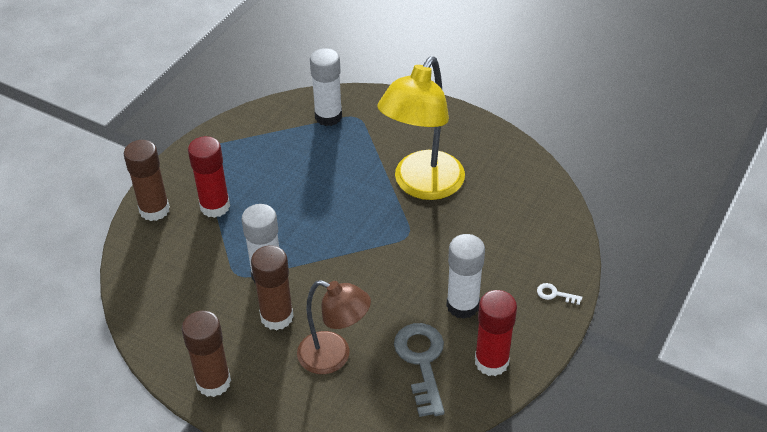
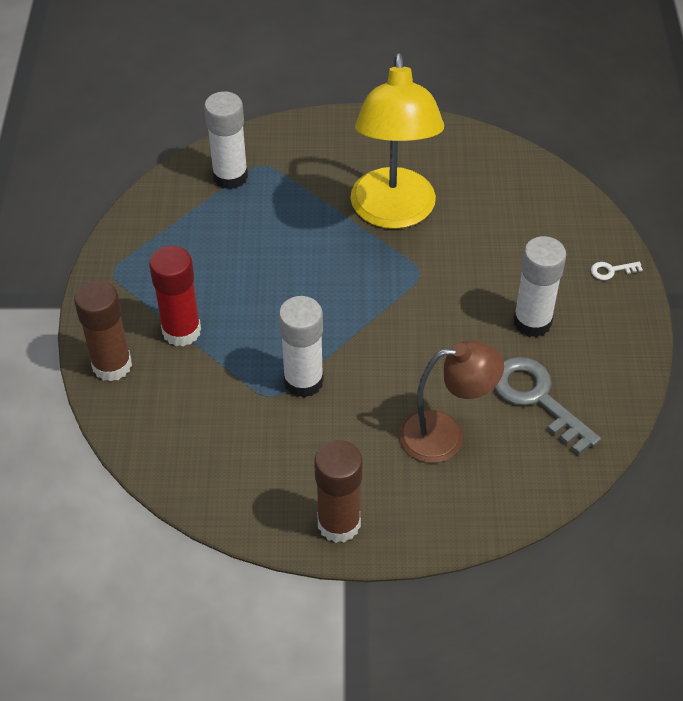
camera: 30 degrees left, 5 degrees up
(277, 317) = (351, 422): brown glue stick -> none
(491, 362) = (603, 366): red glue stick -> none

